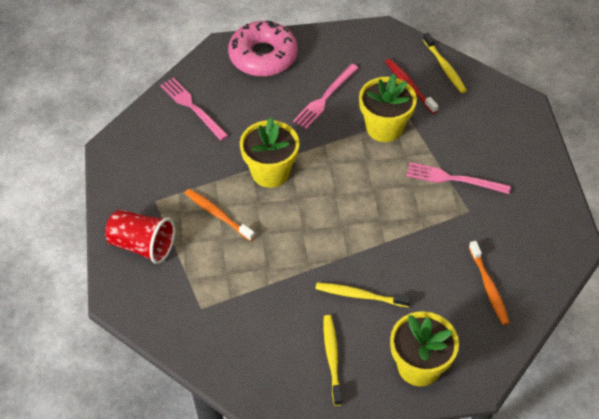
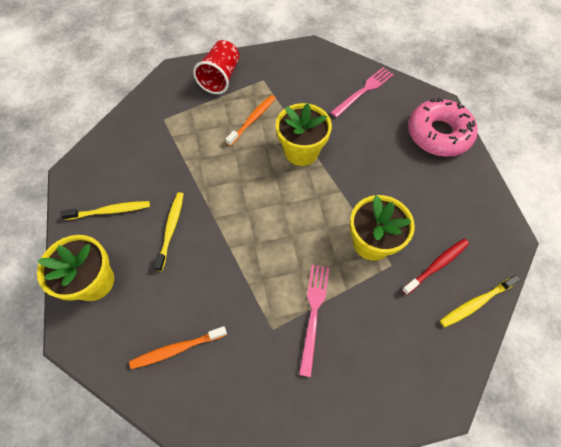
camera: 85 degrees right, 10 degrees up
(325, 98) = (399, 187): pink fork -> none

